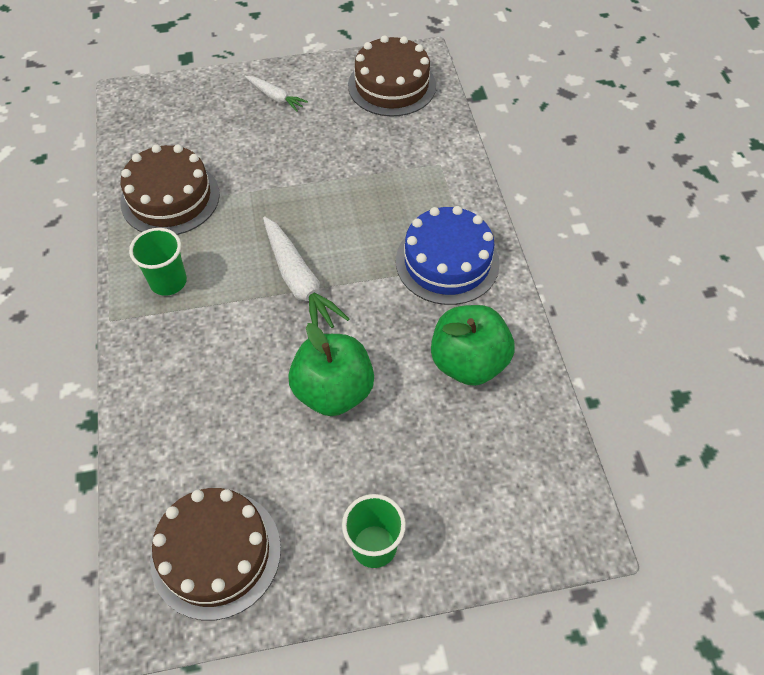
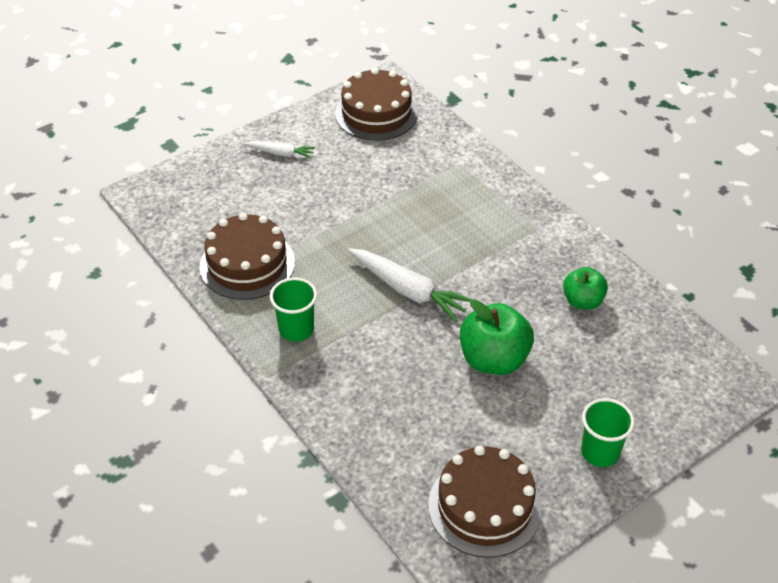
camera: 25 degrees left, 10 degrees down
(447, 262) = (517, 235): blue cake -> none
(468, 362) = (582, 301): green apple -> green apple, size x0.63

